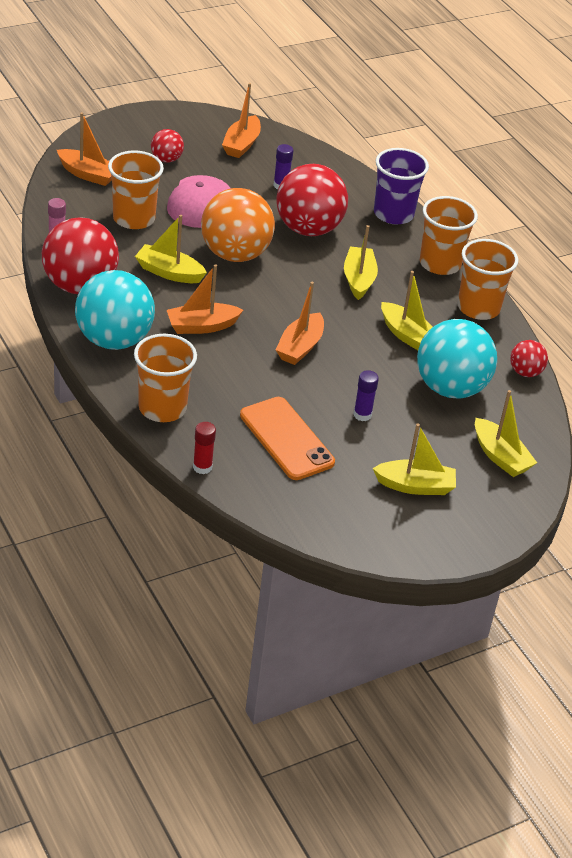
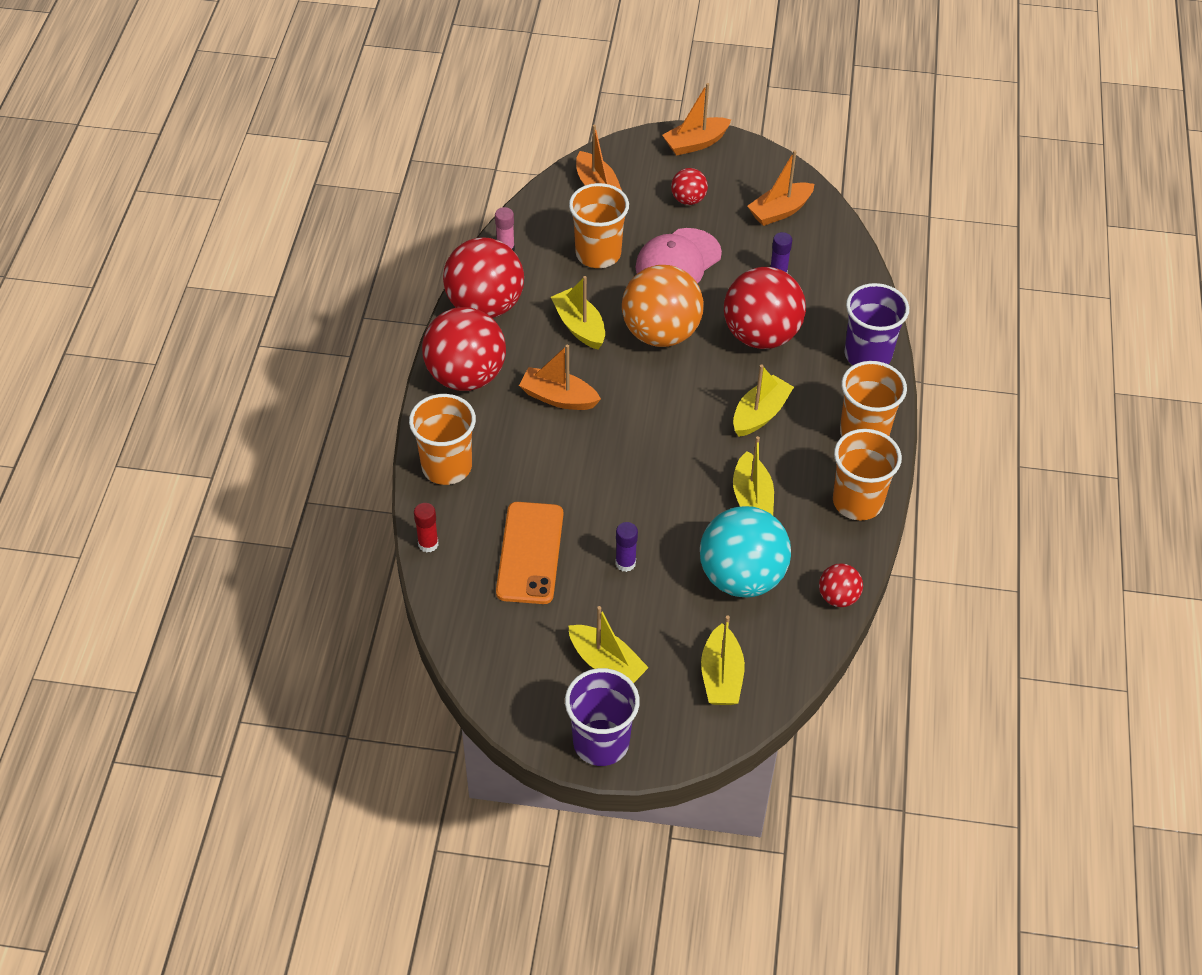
camera: 40 degrees right, 10 degrees up
(114, 340) = (466, 376): turquoise ball -> red ball
(300, 347) = (632, 462): orange boat -> orange boat (695, 143)
(463, 538) = (601, 742): none -> purple cup

